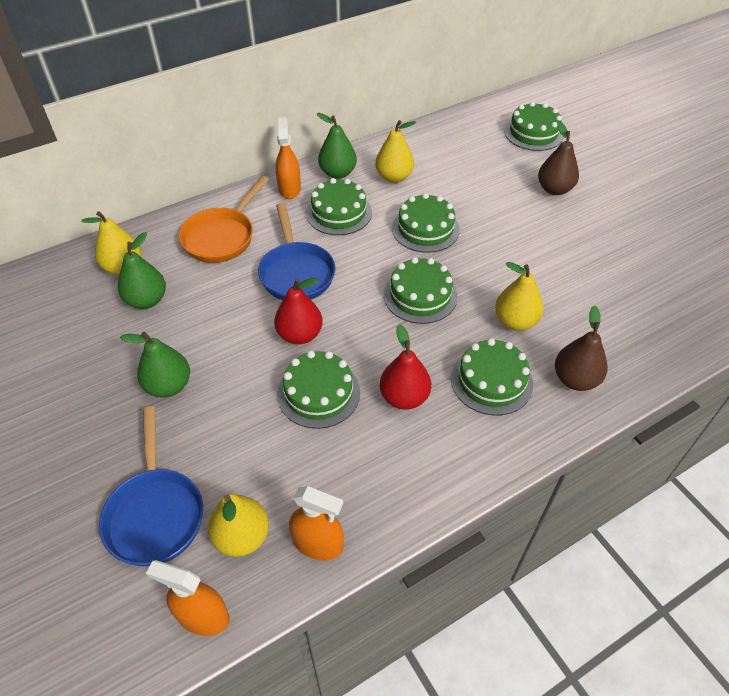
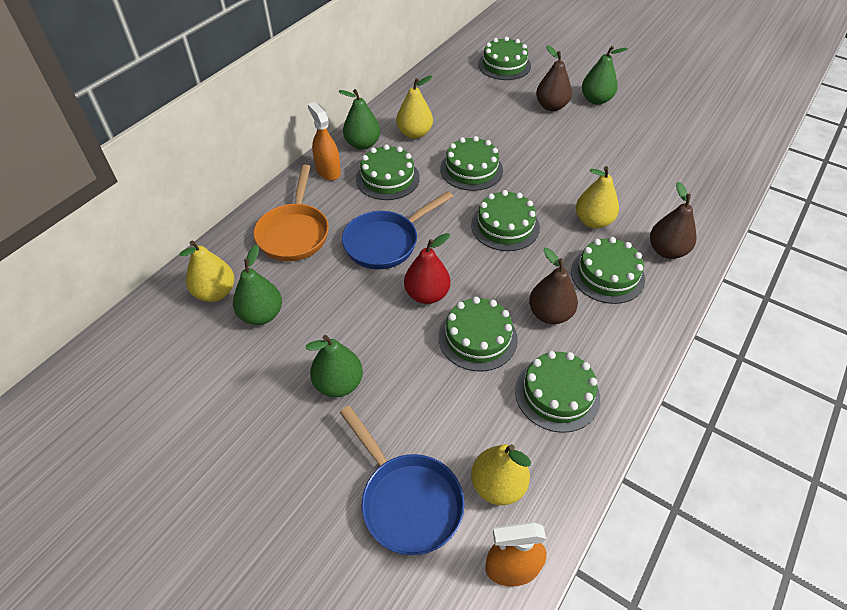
camera: 25 degrees left, 0 degrees up
(296, 272) = (386, 242): blue pan -> blue pan turned 90 degrees clockwise
(318, 543) = (564, 462): orange spray bottle -> none
(357, 476) = (557, 394): none -> green cake
(404, 397) = (550, 314): red pear -> brown pear
(609, 196) = (596, 100): none -> green pear

